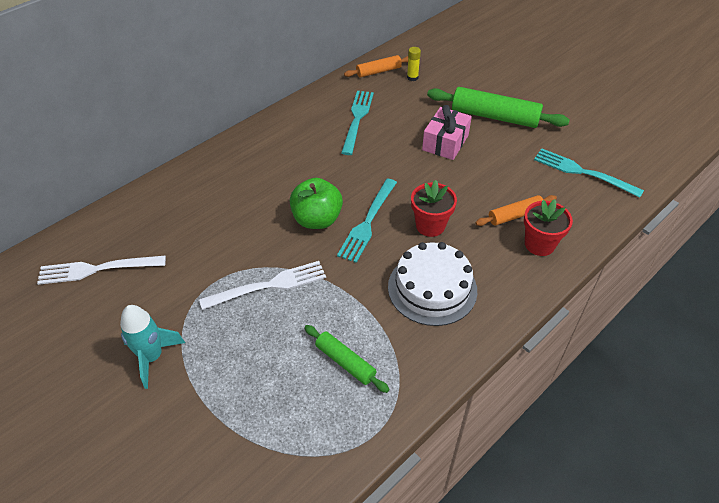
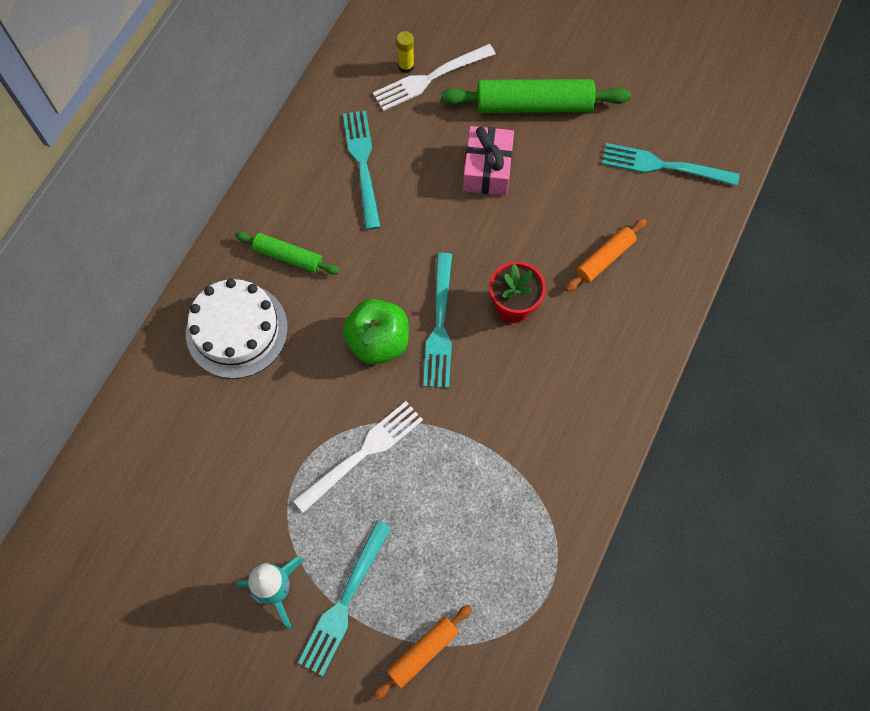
camera: 20 degrees left, 20 degrees up
(97, 269) = (150, 502): white fork -> white fork (430, 78)
(200, 383) = (345, 601): none -> turquoise fork
(345, 362) = (488, 520): green rolling pin -> green rolling pin (288, 257)
(378, 71) = (357, 68): orange rolling pin -> orange rolling pin (423, 652)
(432, 288) = (545, 393): white cake -> white cake (237, 330)
(539, 244) = (643, 292): red flower pot -> none

